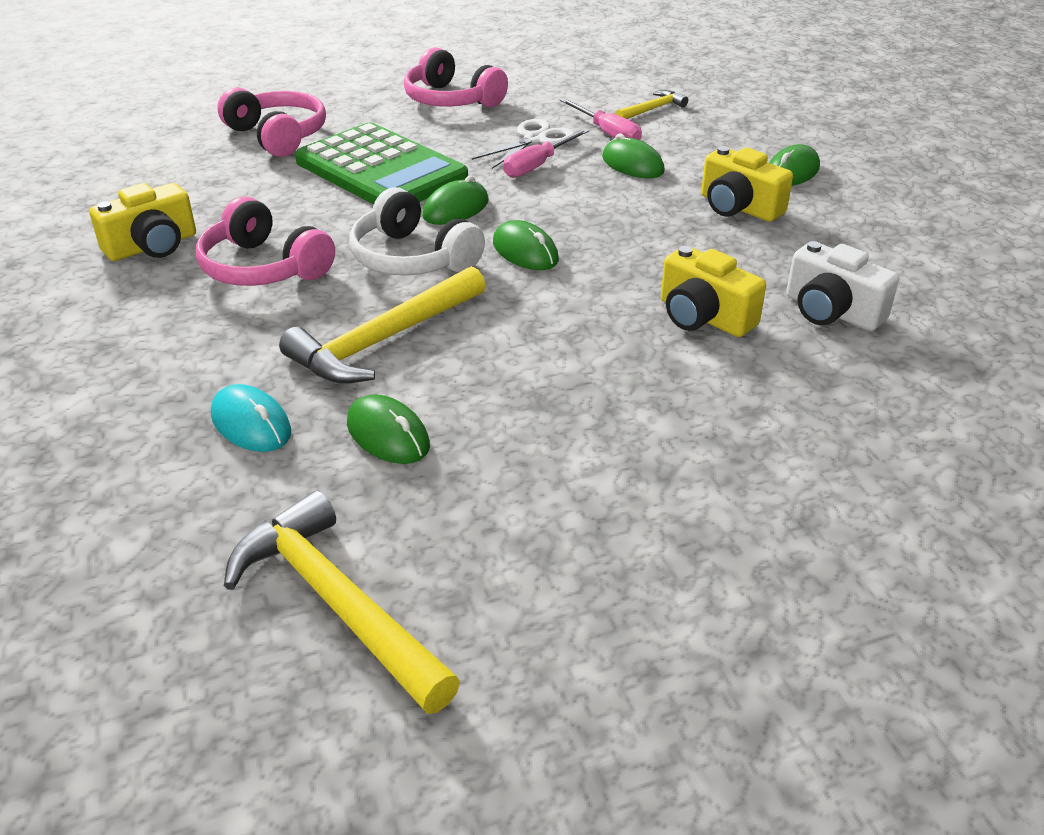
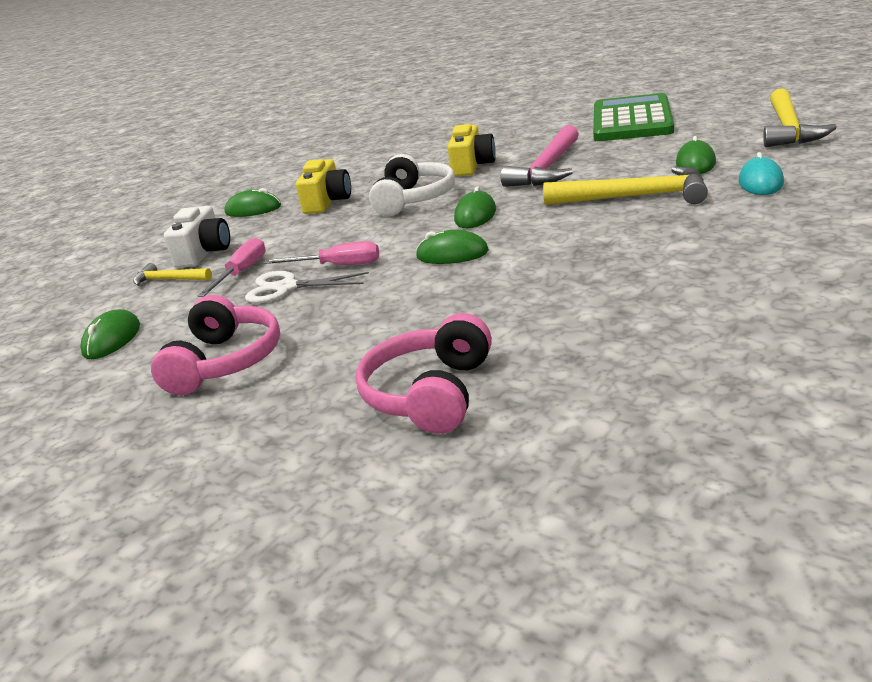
camera: 120 degrees left, 10 degrees down
(152, 246) = (709, 307): yellow camera -> none
(263, 268) = (644, 258): pink headphones -> none
(381, 170) = (430, 307): green calculator -> green calculator (631, 120)
(412, 258) = (541, 232): white headphones -> white headphones (413, 199)
(586, 349) = (547, 168): none -> pink hammer
(632, 165) = (296, 244): green mouse -> green mouse (112, 339)
(831, 311) = (422, 154): white camera -> white camera (204, 253)

